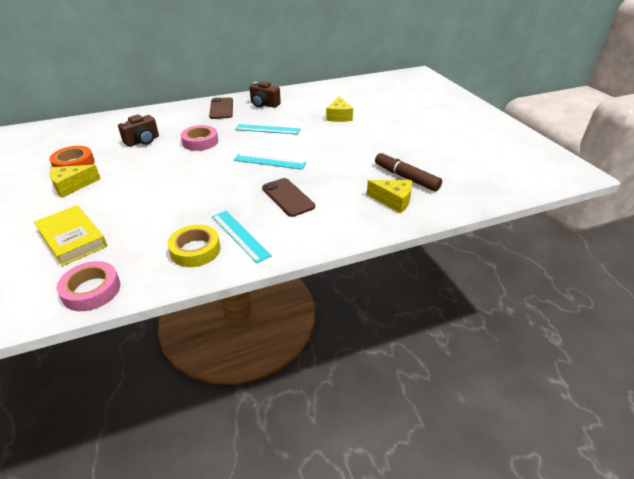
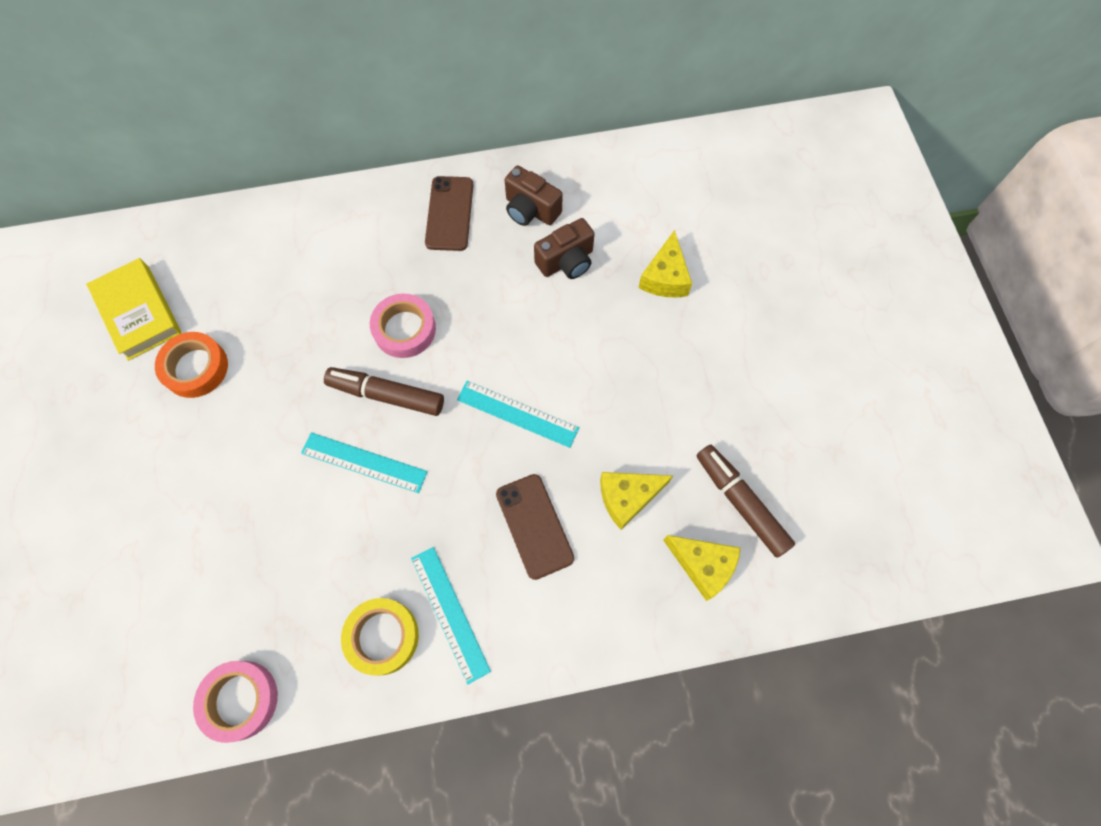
camera: 10 degrees right, 30 degrees up
(72, 186) = (197, 434): yellow cheese -> yellow cheese (628, 497)
(72, 239) = (207, 576): yellow book -> yellow book (138, 312)
(143, 141) = (306, 311): brown camera -> brown camera (566, 261)
(191, 162) = (386, 395): none -> brown marker
(267, 129) = (526, 304): turquoise ruler -> turquoise ruler (364, 462)

